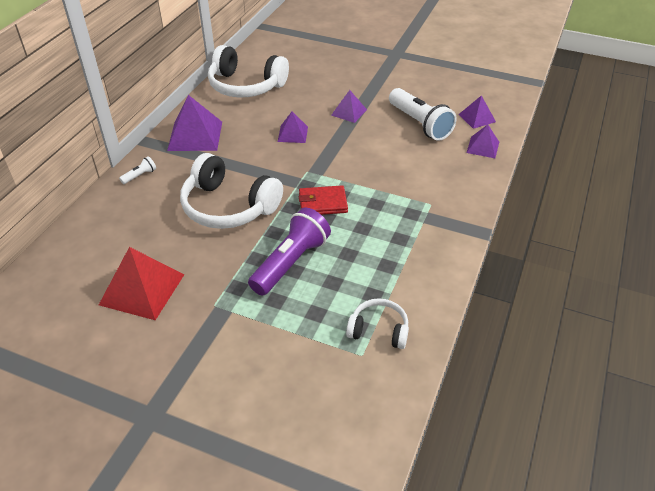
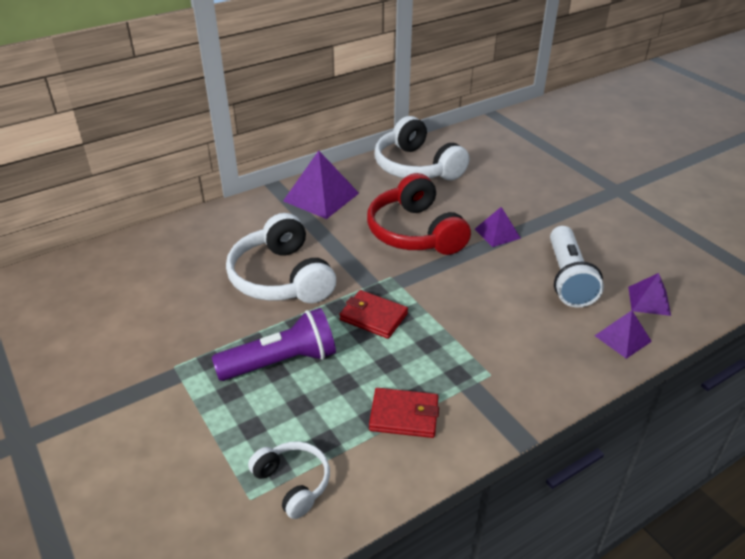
camera: 35 degrees right, 5 degrees down
(140, 175) = (237, 214): white flashlight -> none
(142, 289) = (134, 319): red pyramid -> none
(292, 134) = (415, 232): purple pyramid -> red headphones
(404, 254) = (404, 415): none -> red wallet

